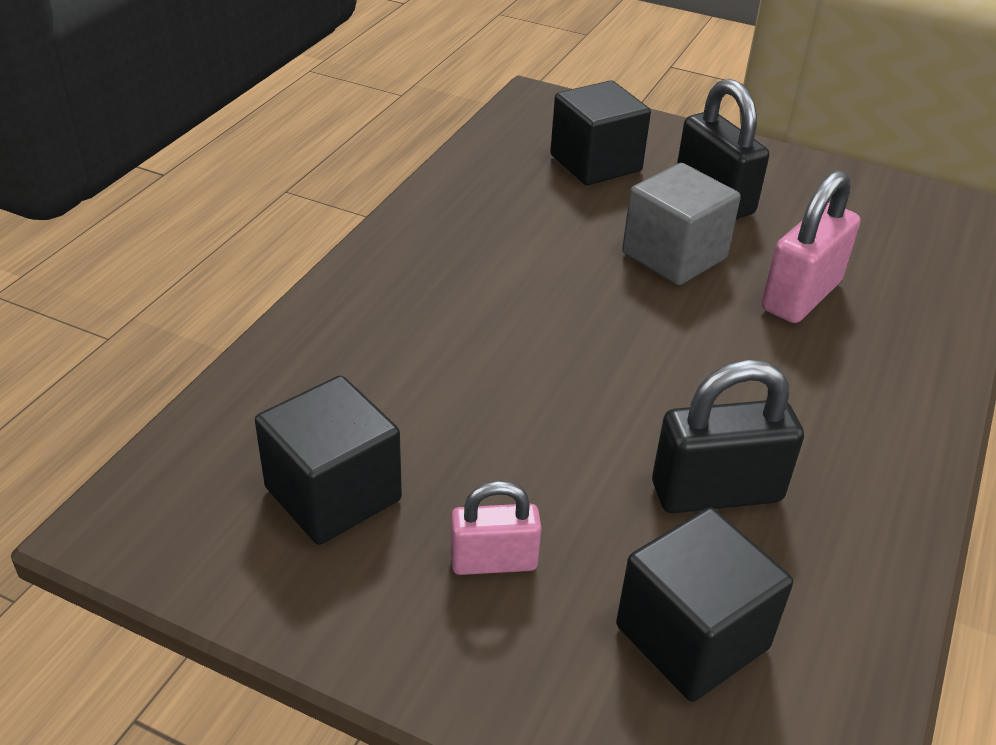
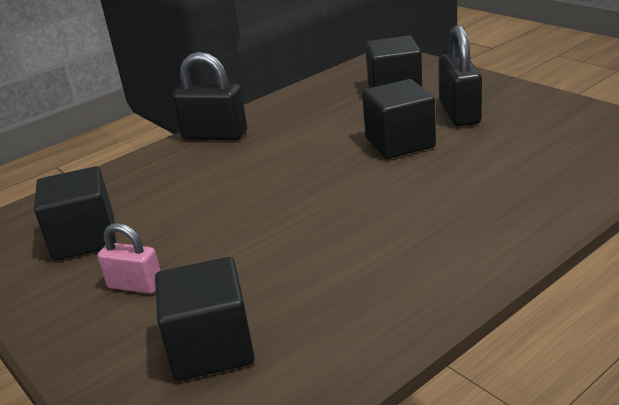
camera: 30 degrees right, 10 degrees down
(674, 255) = (399, 143): grey cube -> black cube
(716, 492) = (303, 273): black padlock -> black padlock (215, 135)
(801, 296) = (470, 173): pink padlock -> none

